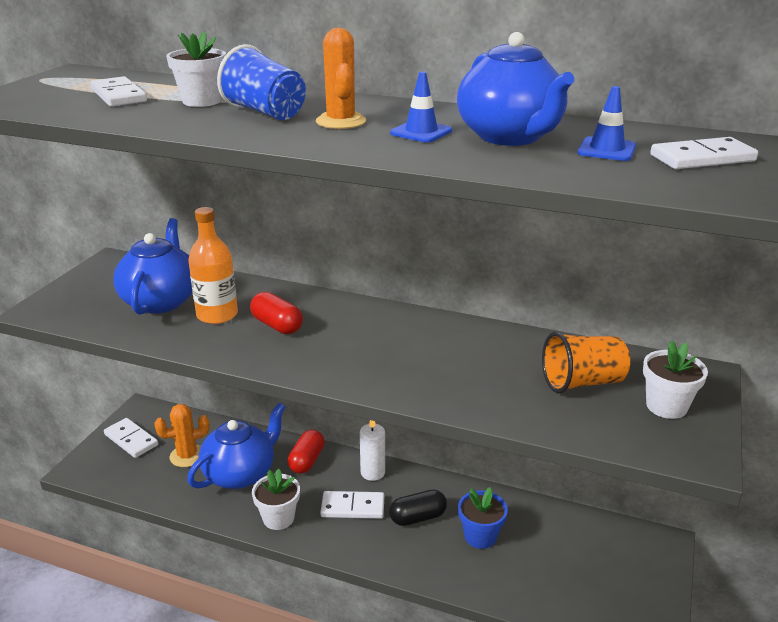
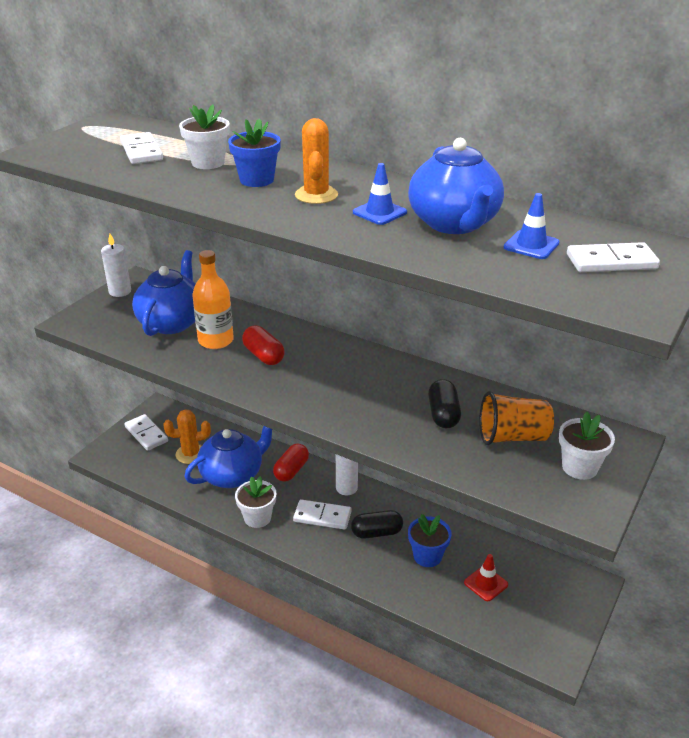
camera: 10 degrees right, 5 degrees up
(92, 274) = (120, 291): none -> white candle
(265, 112) = (257, 180): blue cup -> blue flower pot
(498, 367) = (443, 414): none -> black capsule
(552, 558) = (486, 583): none -> red traffic cone

